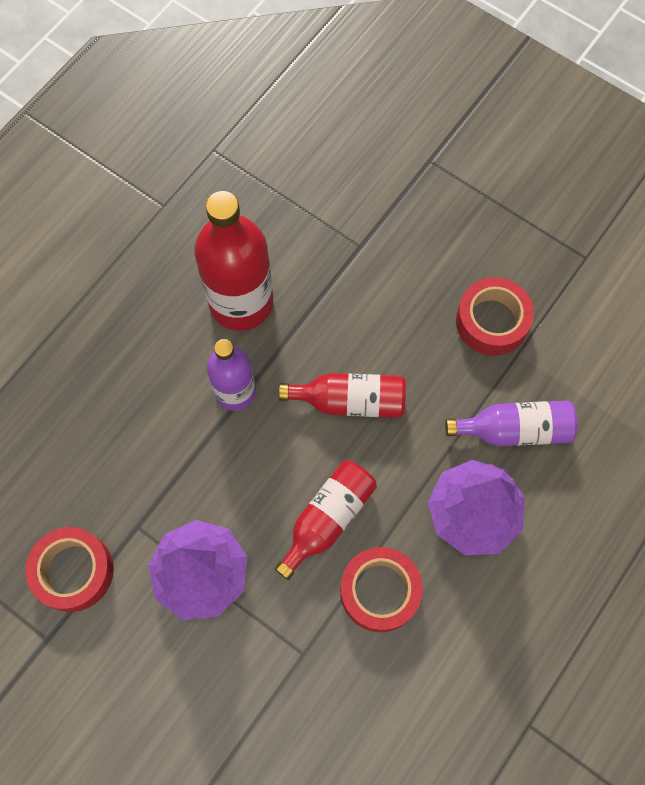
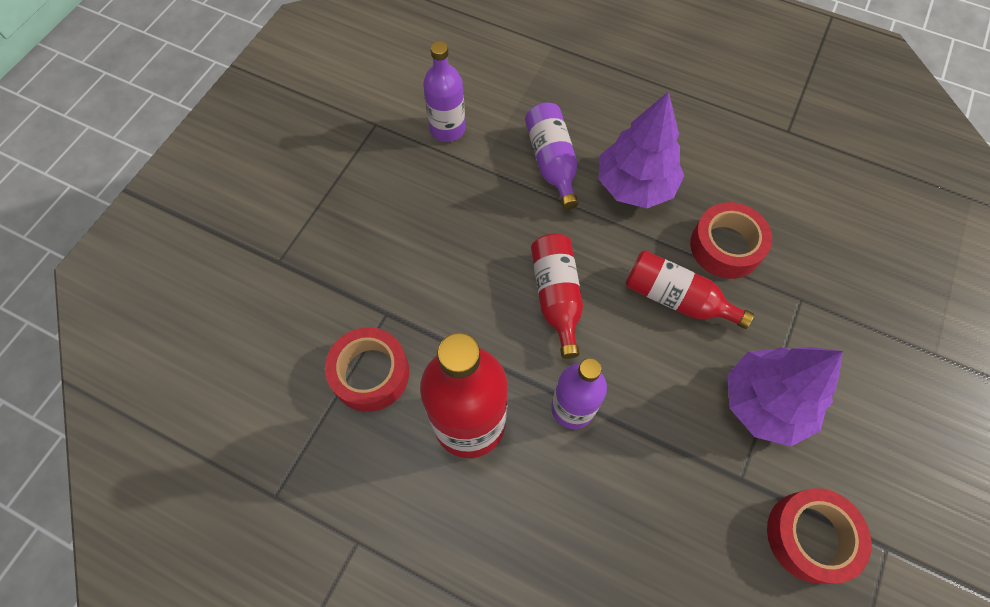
camera: 100 degrees left, 5 degrees down
(492, 321) = (451, 189): red tape -> red tape (370, 373)
(572, 328) = (447, 129): none -> purple bottle

